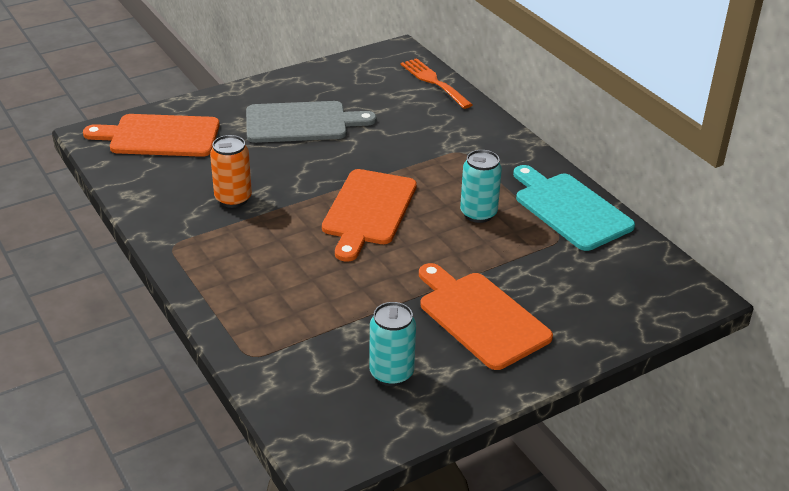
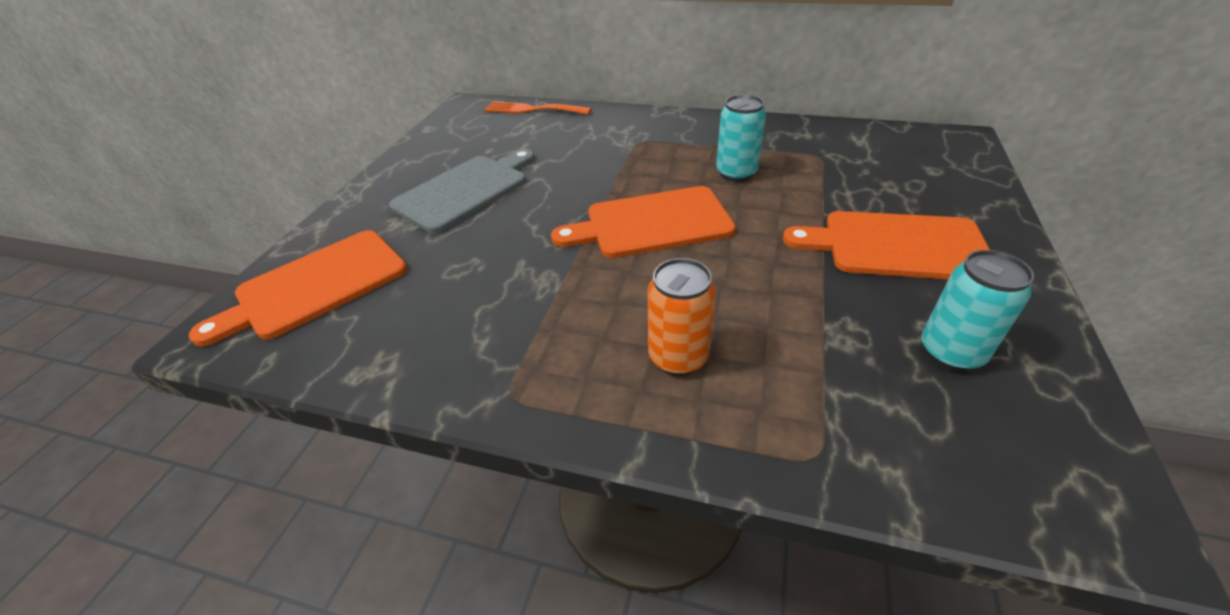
camera: 40 degrees left, 5 degrees up
(233, 199) = (503, 295): orange can -> orange can (678, 357)
(368, 211) = (651, 223): orange cutting board -> orange cutting board turned 105 degrees clockwise
(569, 209) = (784, 135): turquoise cutting board -> none

